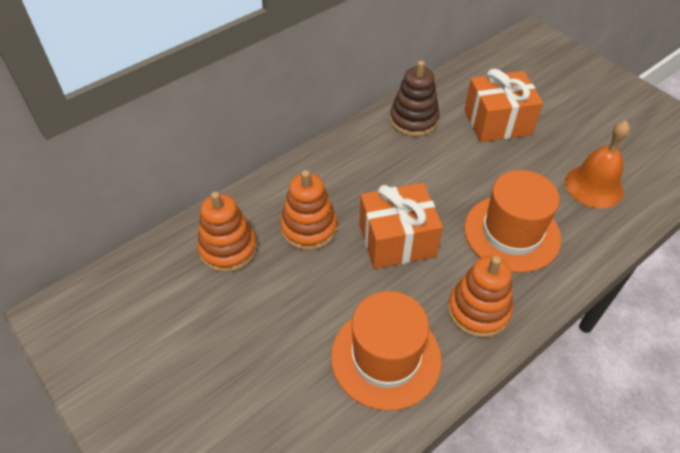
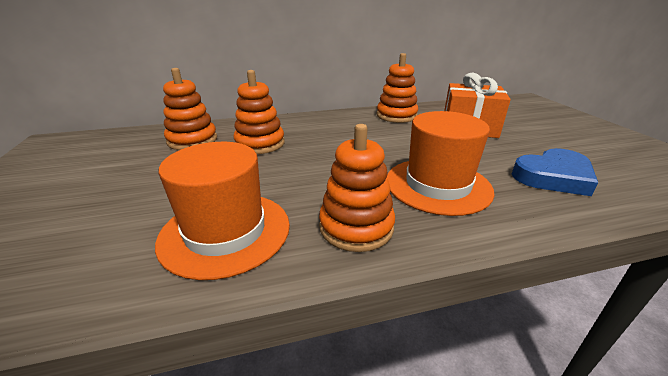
camera: 25 degrees right, 20 degrees down
(397, 240) = (321, 164): orange gift -> none
(413, 120) = (396, 115): brown stacking toy -> orange stacking toy
(593, 186) = (553, 177): orange bell -> blue heart

